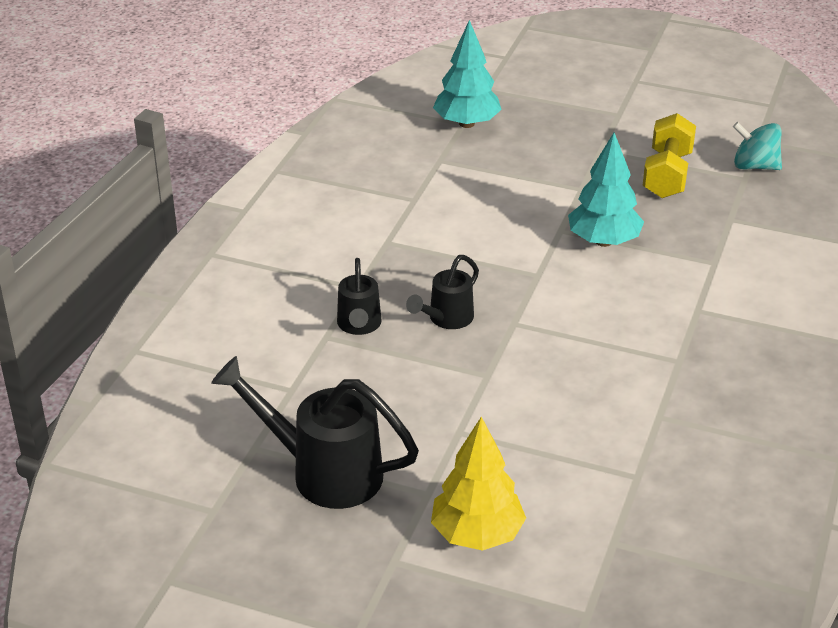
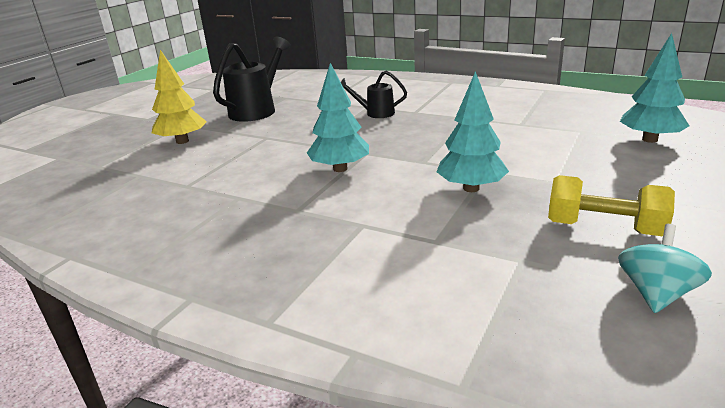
camera: 100 degrees right, 10 degrees down
(446, 319) = (375, 134): black watering can -> none
(566, 340) = (340, 169): none -> turquoise tree

